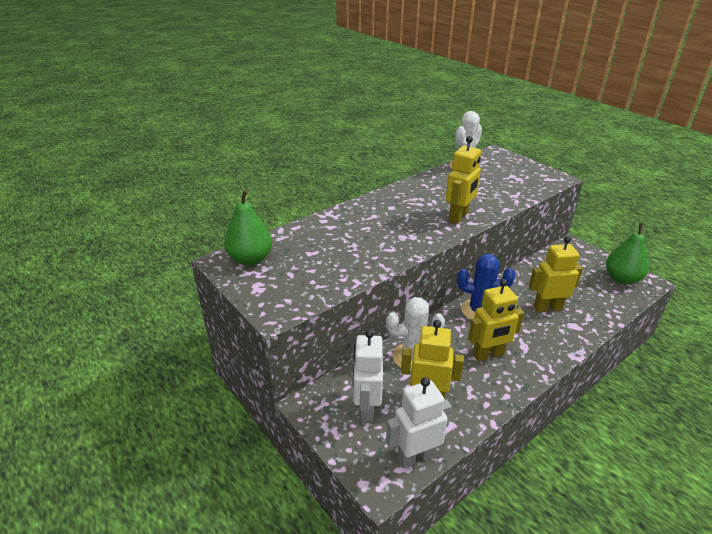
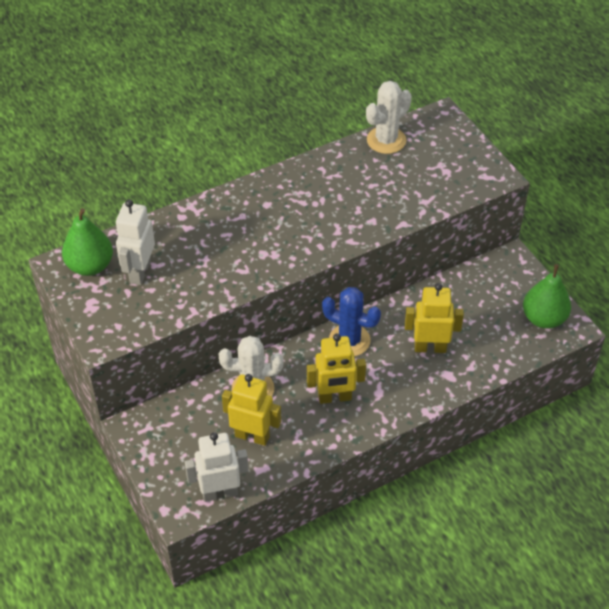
camera: 10 degrees right, 15 degrees up
(366, 408) = (188, 438): white robot -> white robot (139, 272)
(459, 217) = (340, 230): yellow robot -> none

